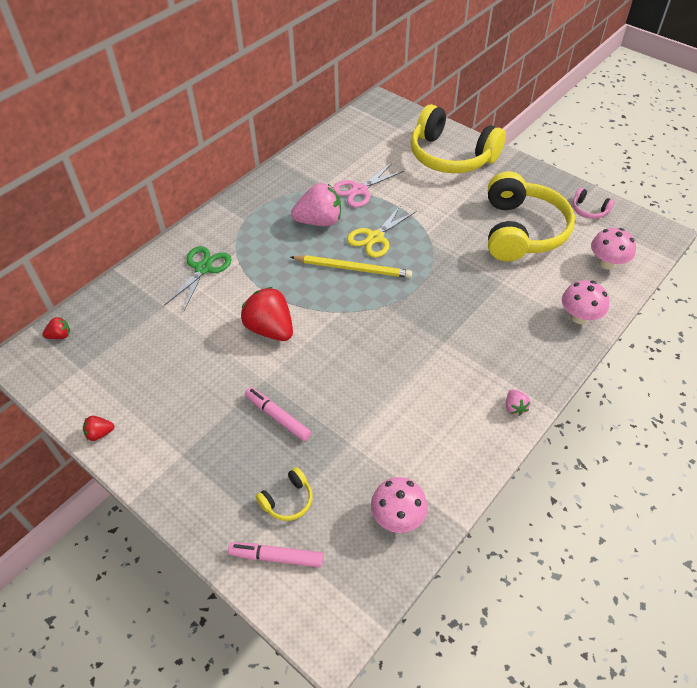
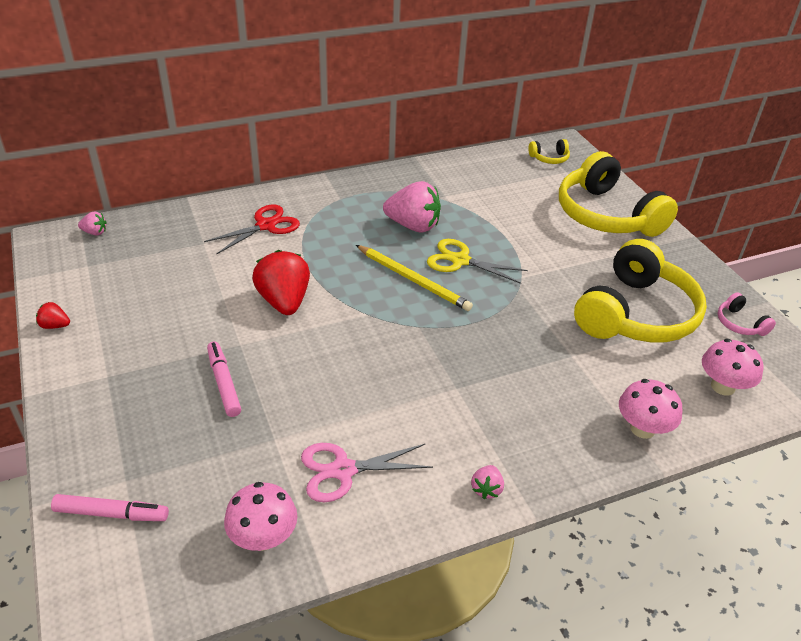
camera: 25 degrees right, 10 degrees down
(60, 335) = (95, 232): red strawberry -> pink strawberry
(203, 268) = (266, 225): green scissors -> red scissors
(277, 557) = (111, 513): pink marker -> pink marker turned 150 degrees clockwise
(288, 500) = (167, 465): yellow headphones -> yellow headphones (549, 158)
(359, 190) = (478, 212): pink scissors -> pink scissors (343, 470)
(375, 237) = (460, 260): yellow scissors -> yellow scissors turned 45 degrees clockwise

